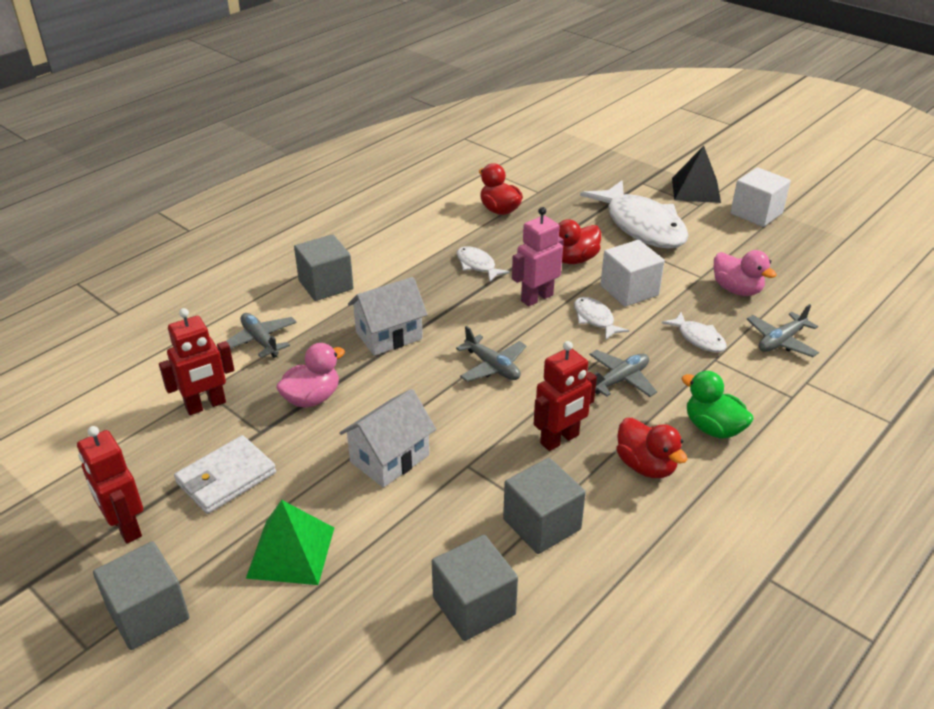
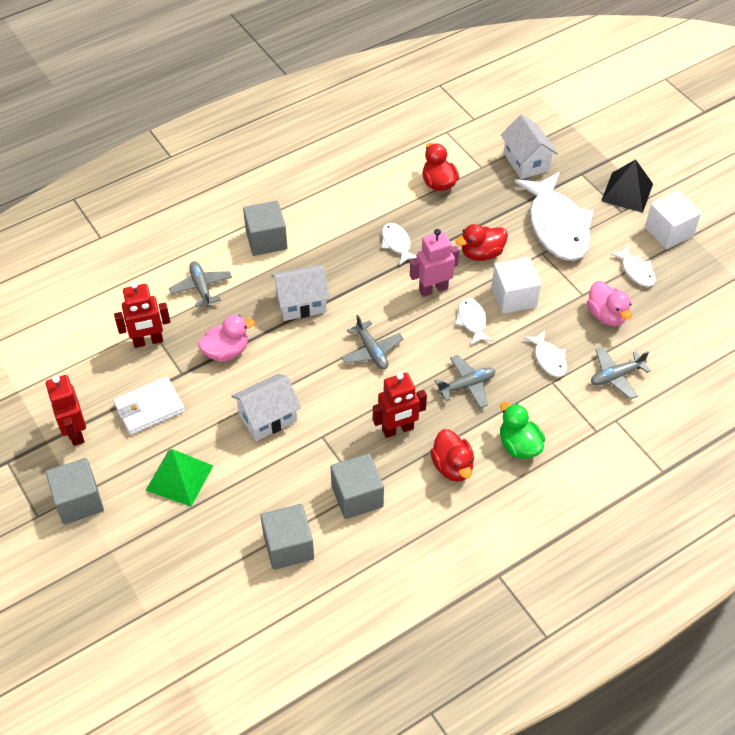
camera: 15 degrees right, 15 degrees up
(582, 181) = (526, 162): none -> white house
(744, 249) = (636, 271): none -> white fish

